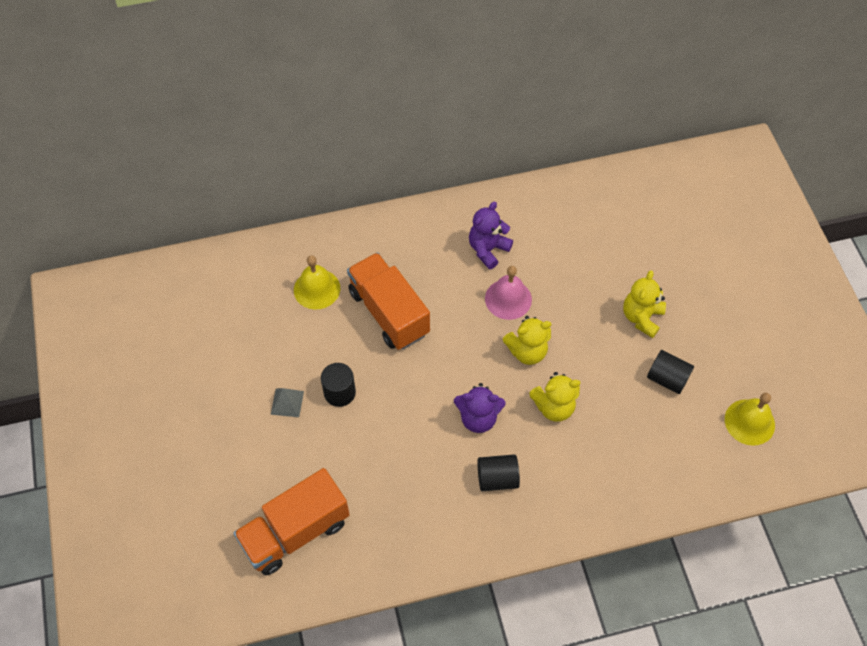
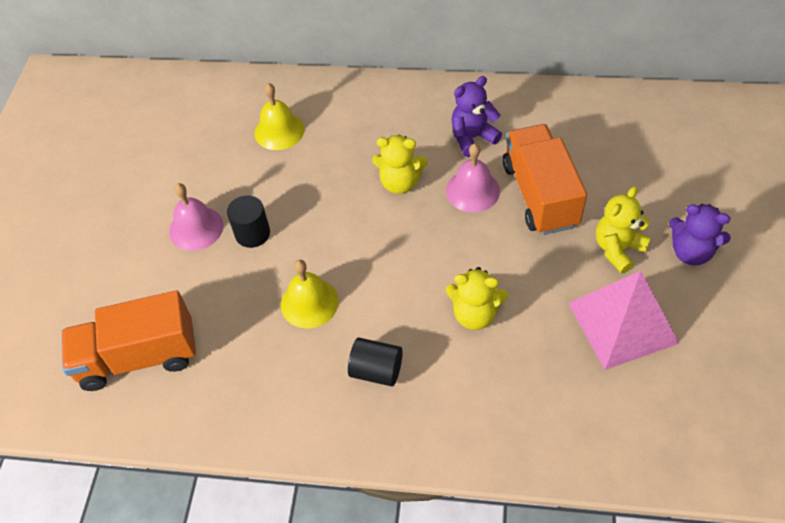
camera: 25 degrees right, 5 degrees down
(287, 402) = (196, 228): grey pyramid -> pink bell
(389, 312) = (340, 171): orange truck -> orange truck (540, 195)
(478, 418) = (385, 301): purple teddy bear -> purple teddy bear (691, 252)
(527, 351) = (470, 248): yellow teddy bear -> yellow teddy bear (400, 183)
(667, 378) = (622, 322): black cylinder -> pink pyramid
(749, 422) = (708, 401): yellow bell -> yellow bell (309, 303)

